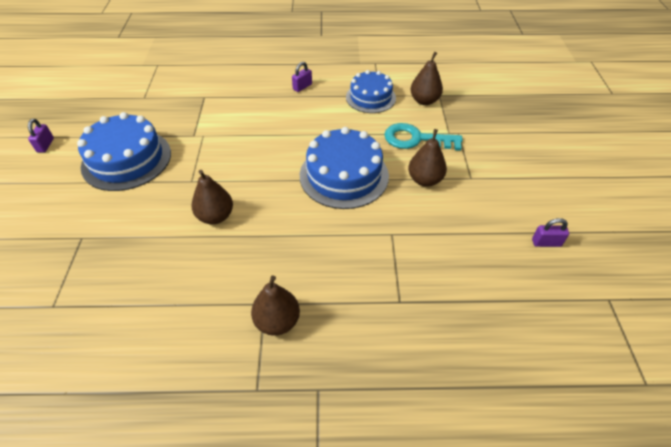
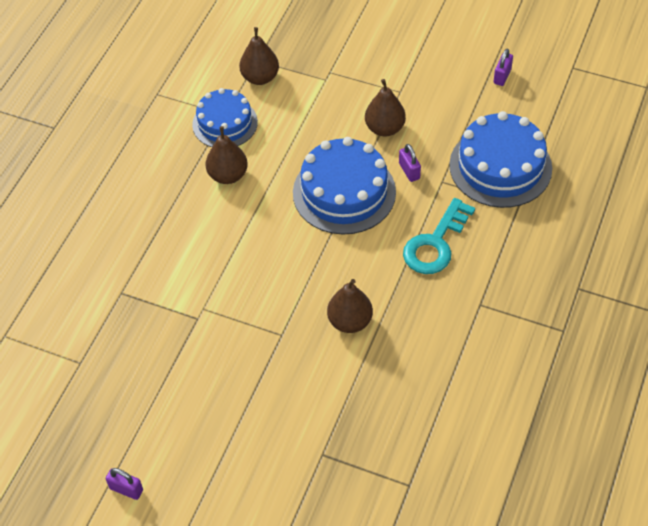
camera: 65 degrees left, 5 degrees up
(126, 159) = (207, 396): blue cake -> blue cake (500, 166)
(277, 321) = (503, 299): brown pear -> brown pear (228, 175)
(302, 87) = (163, 183): purple padlock -> purple padlock (409, 171)
(416, 139) = (320, 111): turquoise key -> turquoise key (435, 243)

